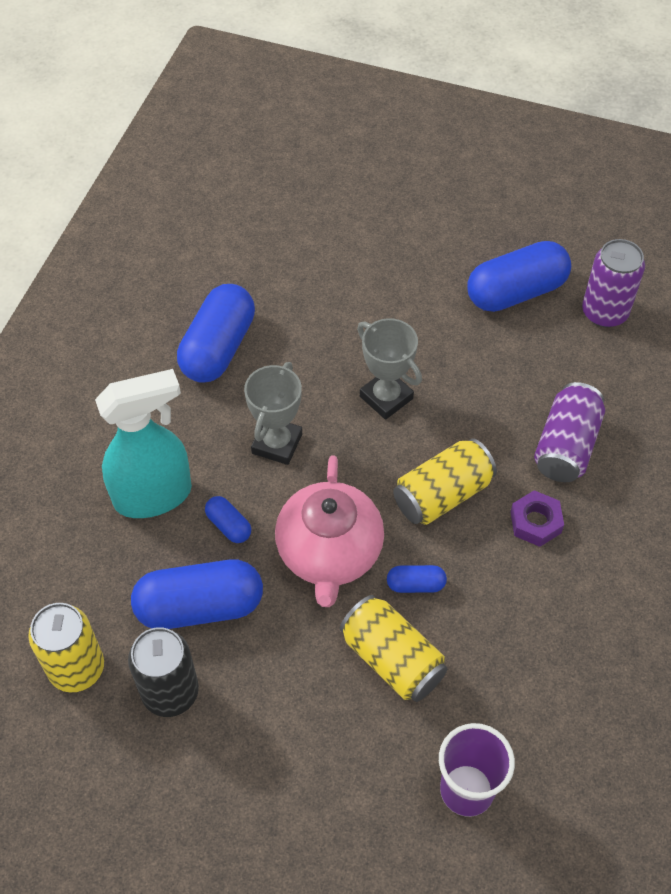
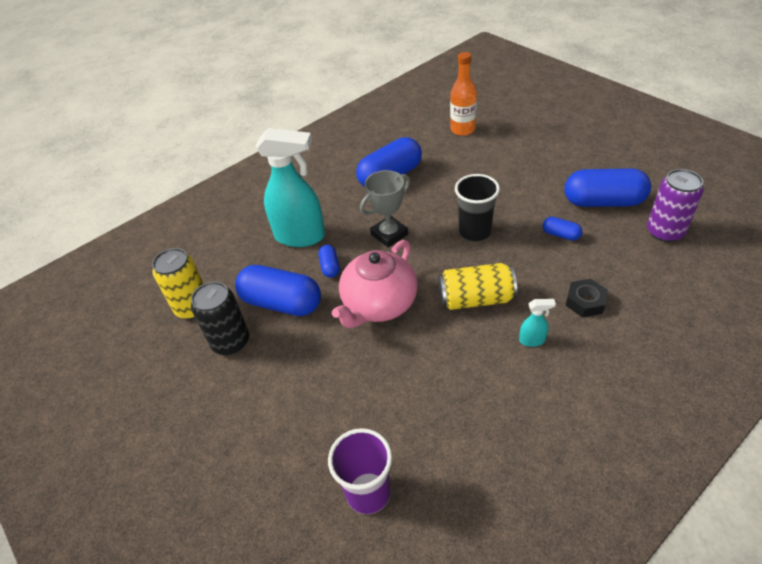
camera: 35 degrees right, 10 degrees down
(272, 230) = (462, 129): none -> orange bottle
(386, 397) = (474, 232): grey trophy -> black cup
(392, 659) = (375, 383): yellow can -> none
(415, 584) = (421, 345): blue capsule -> blue capsule (561, 235)
(535, 522) = (532, 340): purple nut -> turquoise spray bottle
(566, 446) = (585, 302): purple can -> black nut

